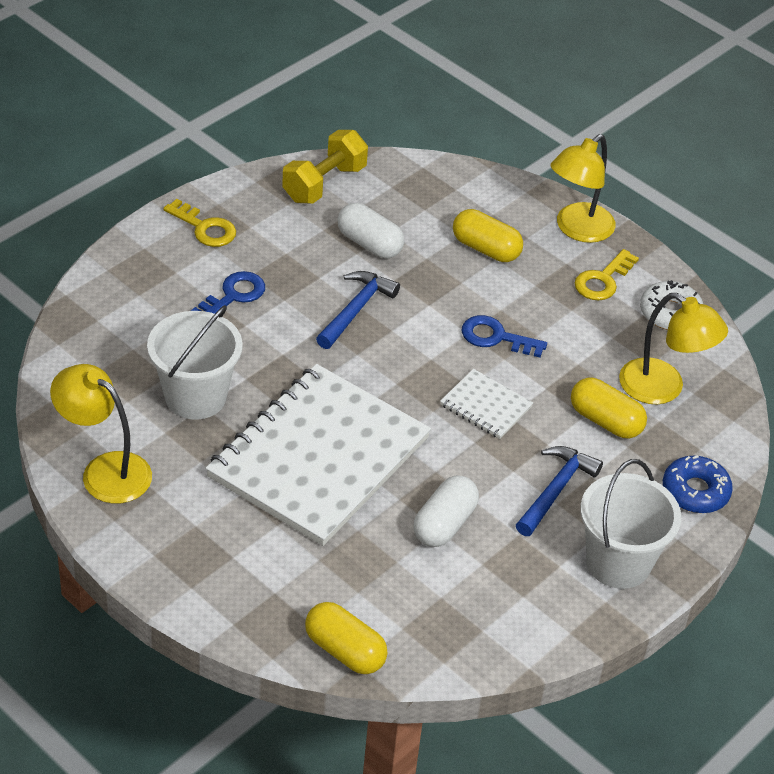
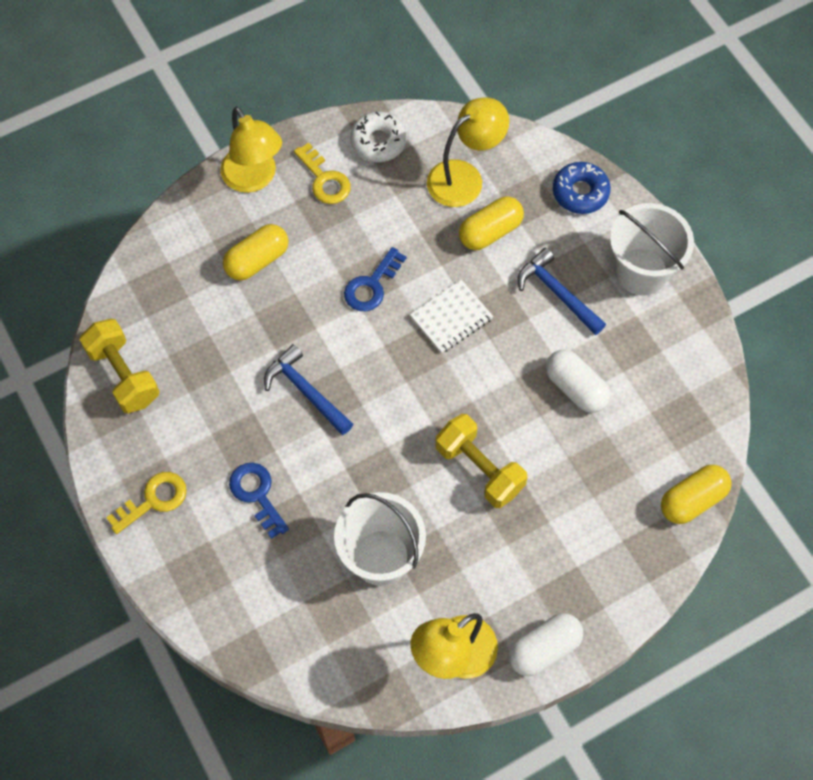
camera: 70 degrees left, 20 degrees up
(318, 457) = (479, 469): white notebook -> yellow dumbbell
(369, 244) = (221, 357): white capsule -> white capsule (544, 649)

